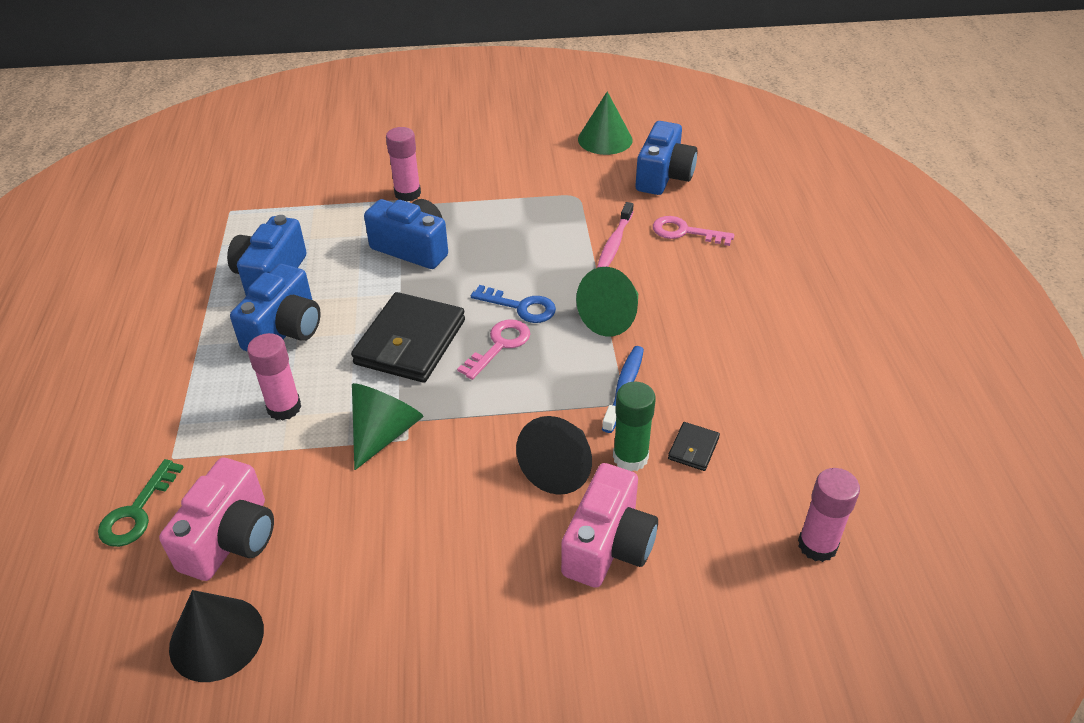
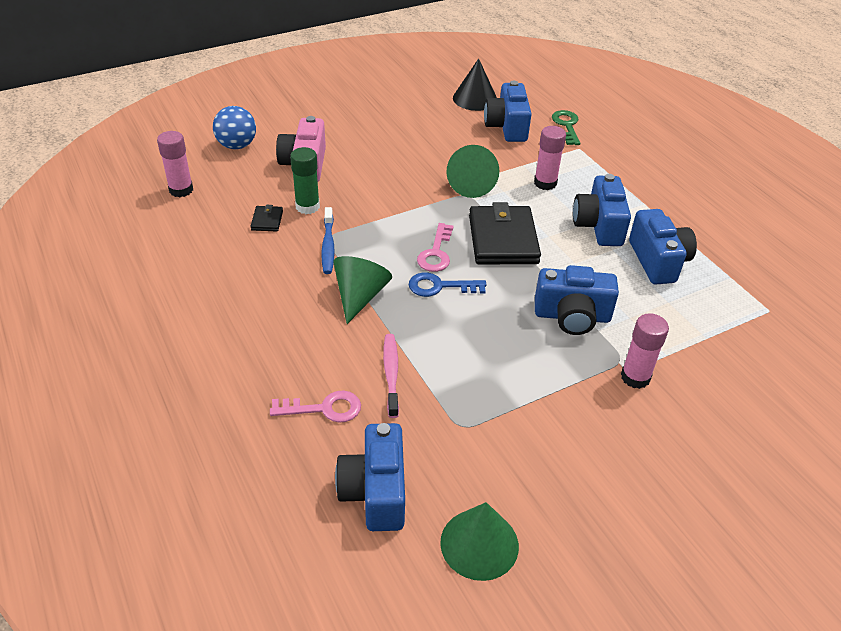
camera: 155 degrees right, 0 degrees up
(231, 539) = (507, 127): pink camera -> blue camera
(559, 468) = (350, 192): black cone -> none
(714, 633) = (237, 145): none -> blue ball

